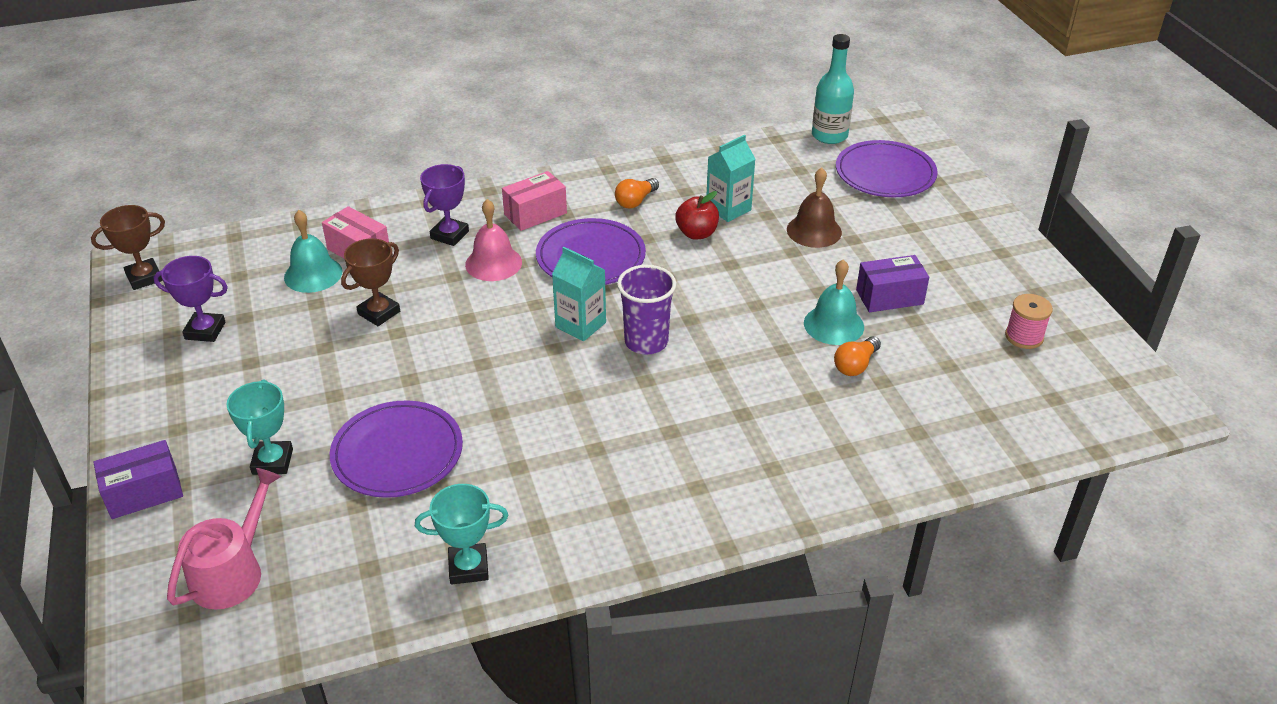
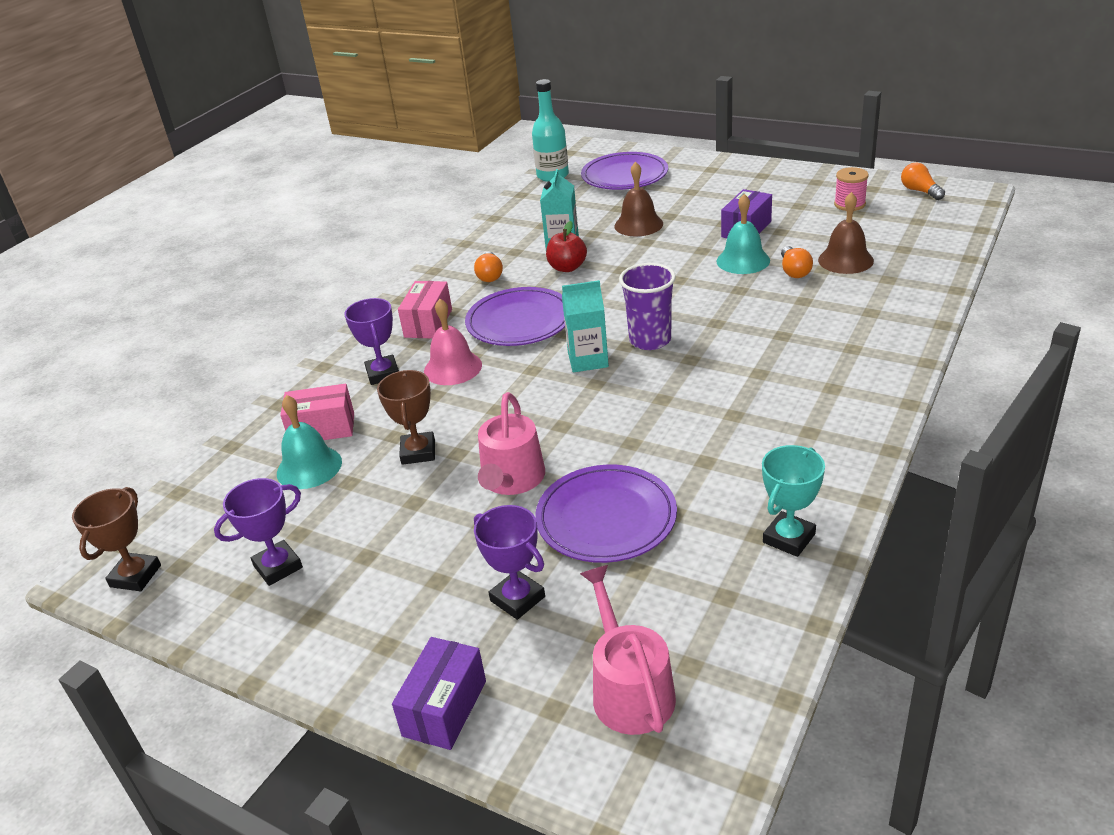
camera: 40 degrees left, 5 degrees down
(272, 461) = (517, 599): turquoise trophy -> purple trophy
(394, 378) = (512, 480): none -> pink watering can
(916, 387) = (845, 260): none -> brown bell
(1116, 370) = (920, 191): none -> orange light bulb

